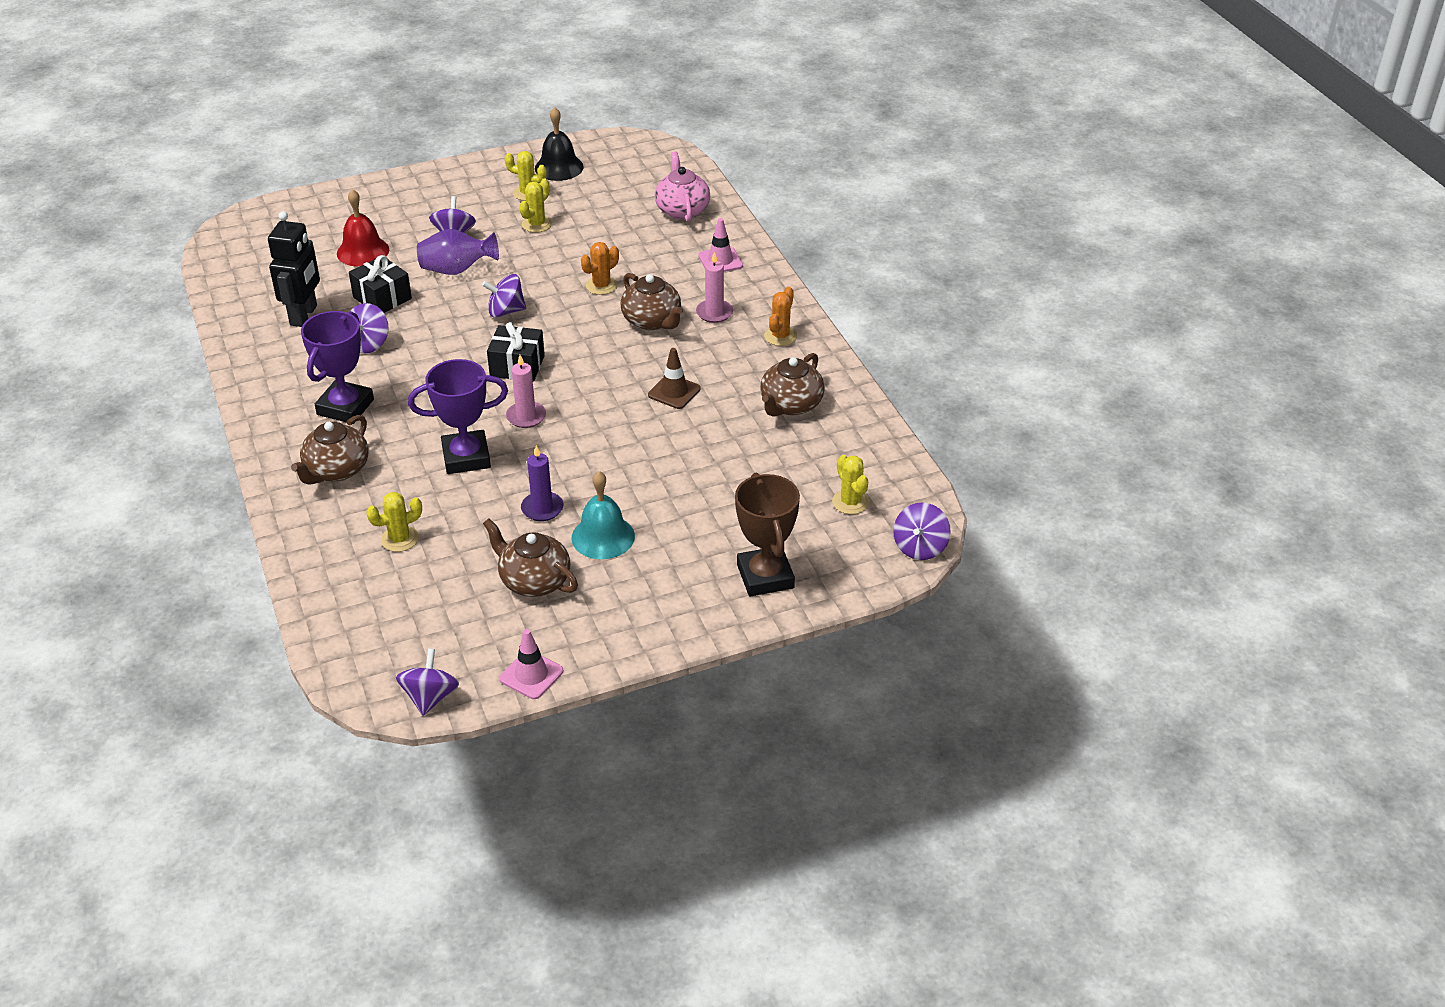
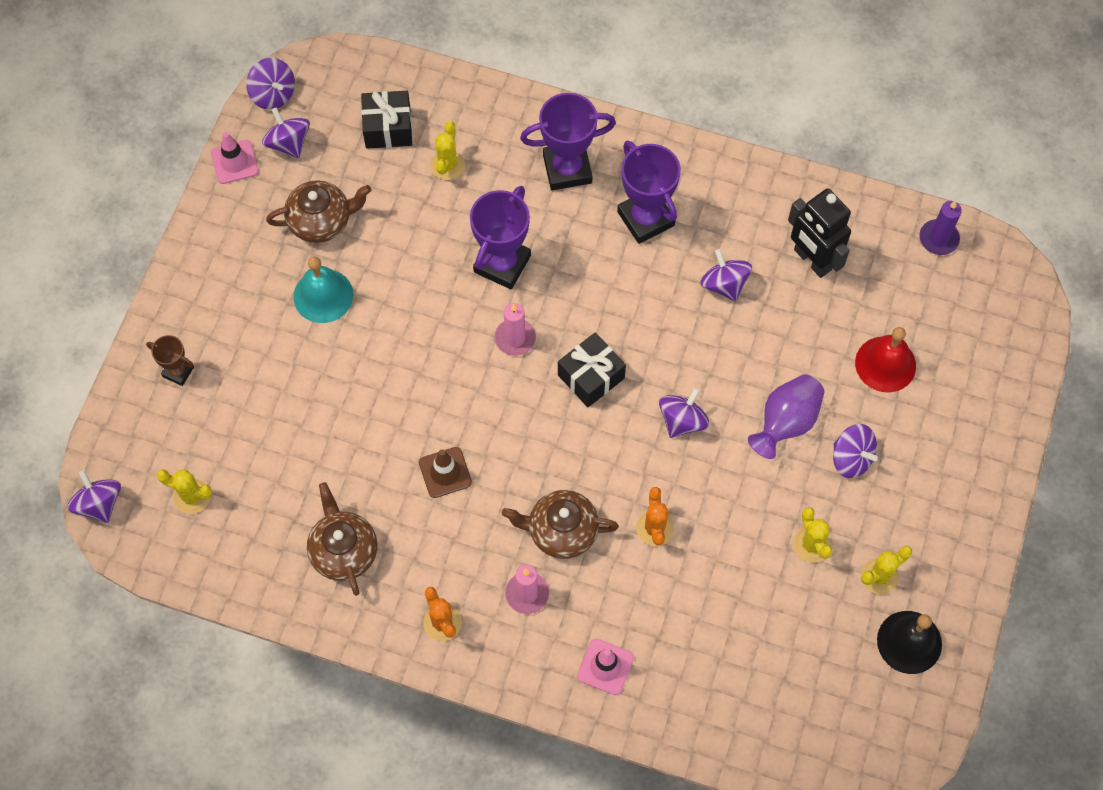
camera: 130 degrees right, 25 degrees up
(336, 470) = (567, 169): brown teapot -> purple trophy
(382, 298) = (789, 335): black gift -> black gift (388, 128)
(474, 652) = (288, 143): none -> purple spinning top
(542, 508) = (393, 277): purple candle -> purple candle (938, 238)
(682, 210) = (726, 702): pink teapot -> none
(765, 576) = (178, 371): brown trophy -> brown trophy, size x0.53

